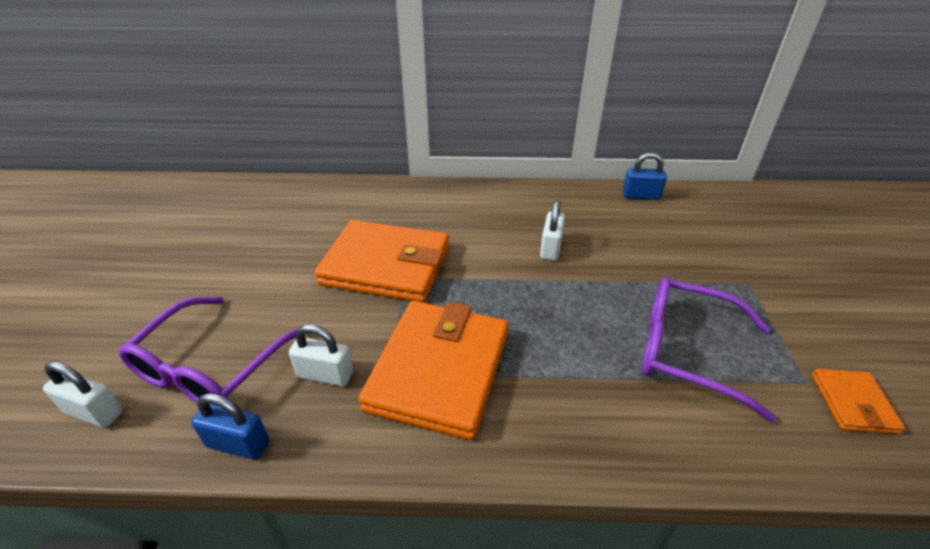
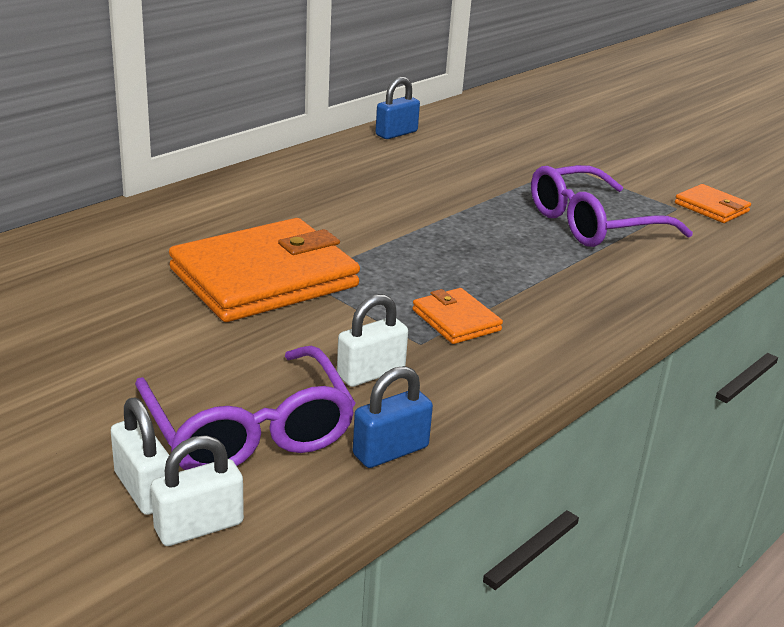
camera: 50 degrees left, 10 degrees down
(439, 370) = (456, 320): orange wallet -> orange wallet, size x0.47
(550, 248) = (391, 201): white padlock -> white padlock (144, 489)

